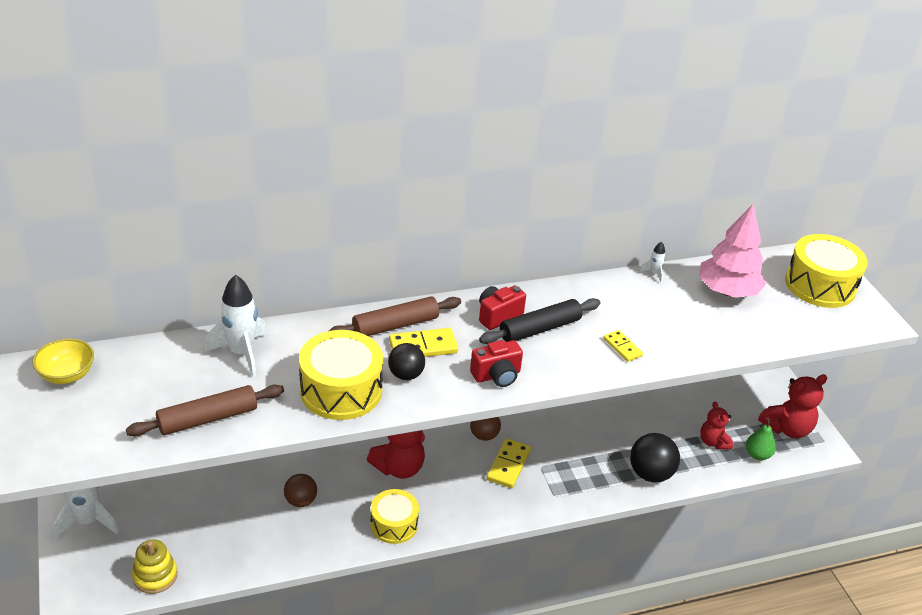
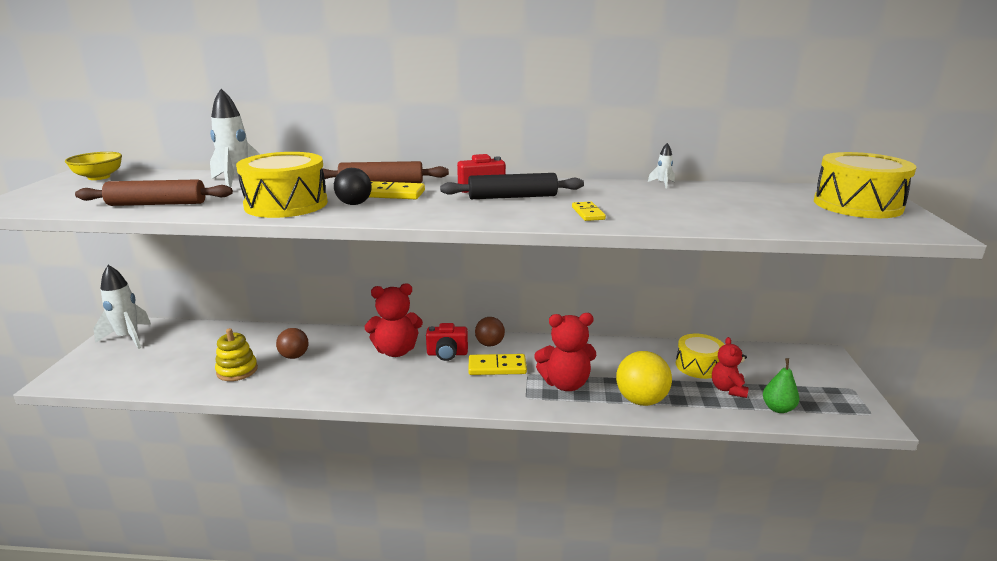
camera: 25 degrees right, 15 degrees down
(155, 576) = (133, 379): yellow stacking toy -> yellow stacking toy (237, 370)
(394, 524) = (356, 387): yellow drum -> yellow drum (698, 366)
(497, 375) = (438, 213): red camera -> red camera (447, 354)
(508, 465) = (497, 367): yellow domino -> yellow domino turned 45 degrees clockwise
(650, 474) = (641, 400): black ball -> yellow ball
(727, 291) = (738, 198): pink tree -> none
(787, 428) = (825, 394): red teddy bear -> red teddy bear (565, 384)

